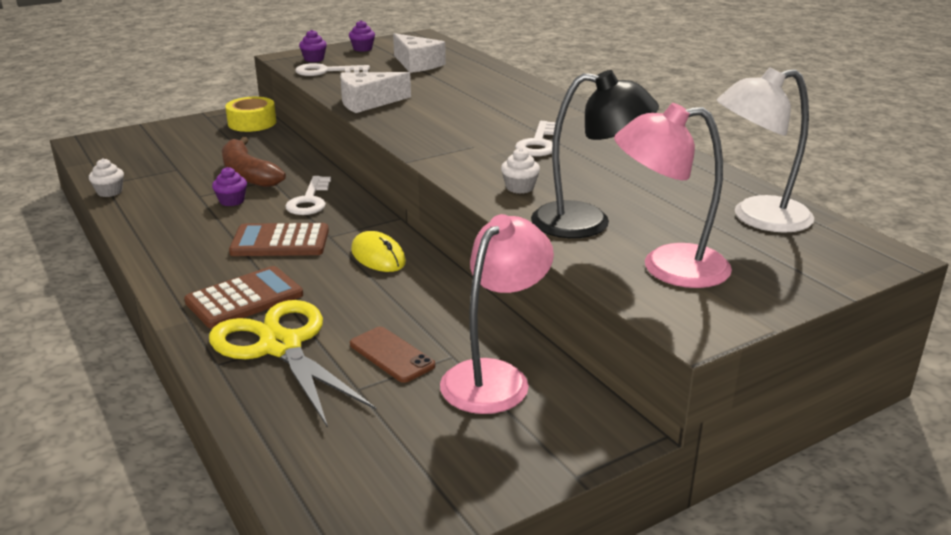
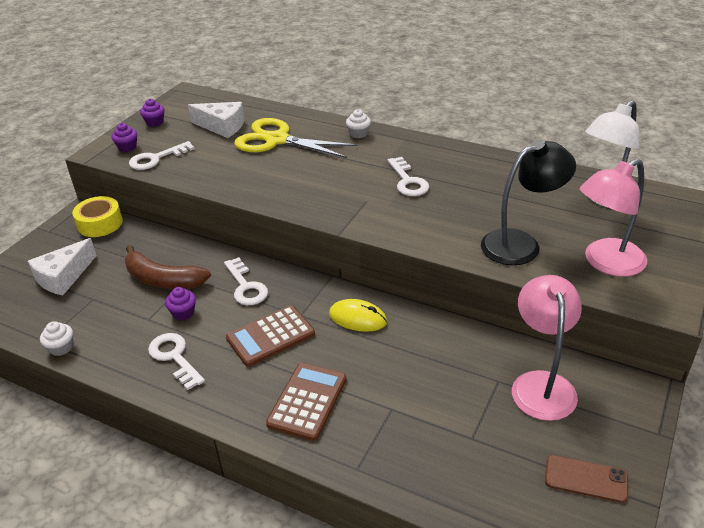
camera: 30 degrees left, 10 degrees up
(182, 228) = (174, 357): none -> white key
(280, 346) = (383, 430): yellow scissors -> yellow scissors (277, 140)
(368, 102) = (235, 182): white cheese -> white cheese (63, 277)
(391, 355) = (462, 399): brown phone -> brown phone (586, 479)
(520, 187) = (445, 229): white cupcake -> white cupcake (358, 134)

